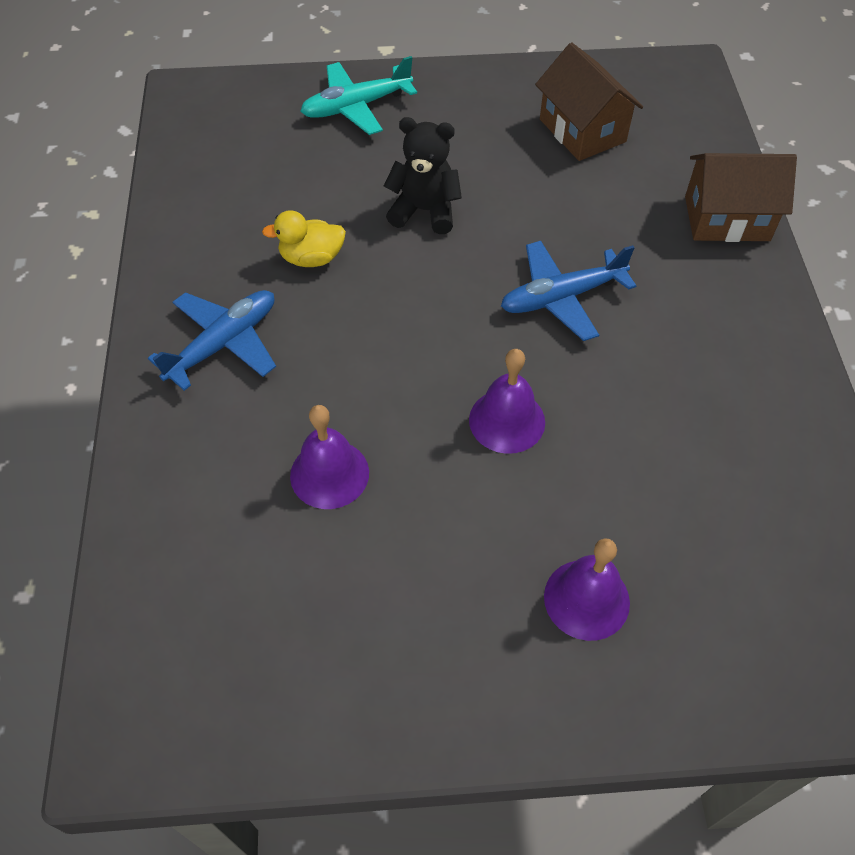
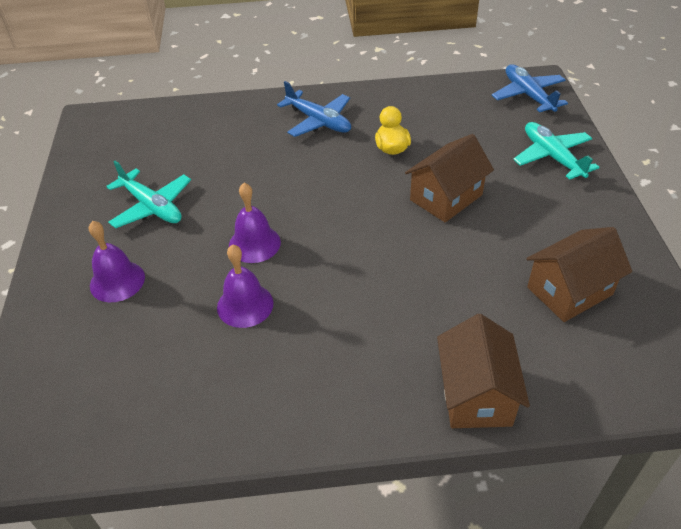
camera: 90 degrees right, 10 degrees down
(329, 474) = (223, 169): purple bell -> purple bell (245, 305)
(416, 572) = (152, 207): none -> turquoise plane
(424, 211) = (446, 197): black teddy bear -> brown house
(561, 298) = (366, 273): blue plane -> blue plane (528, 95)

